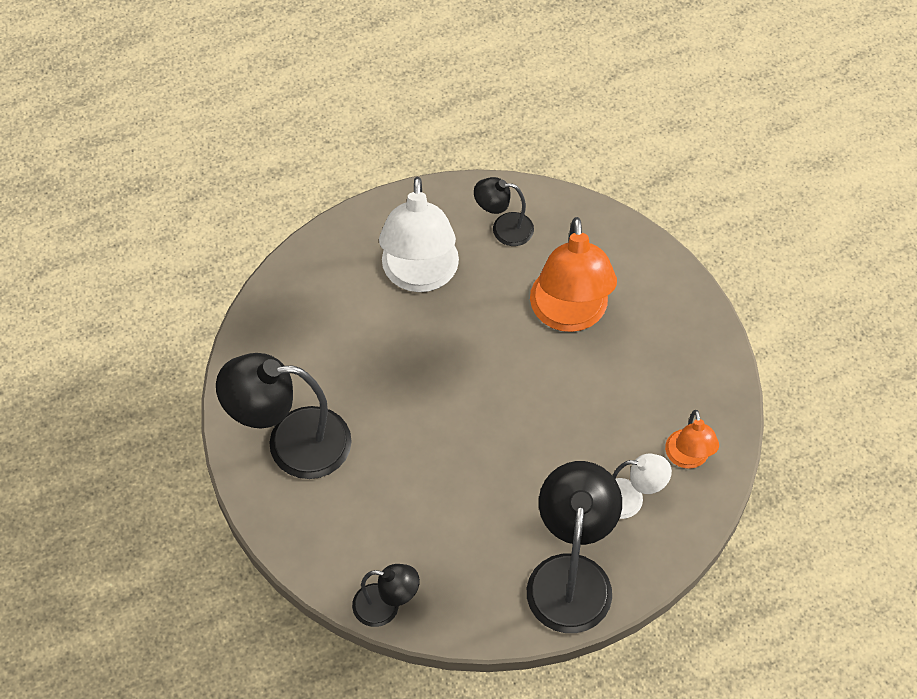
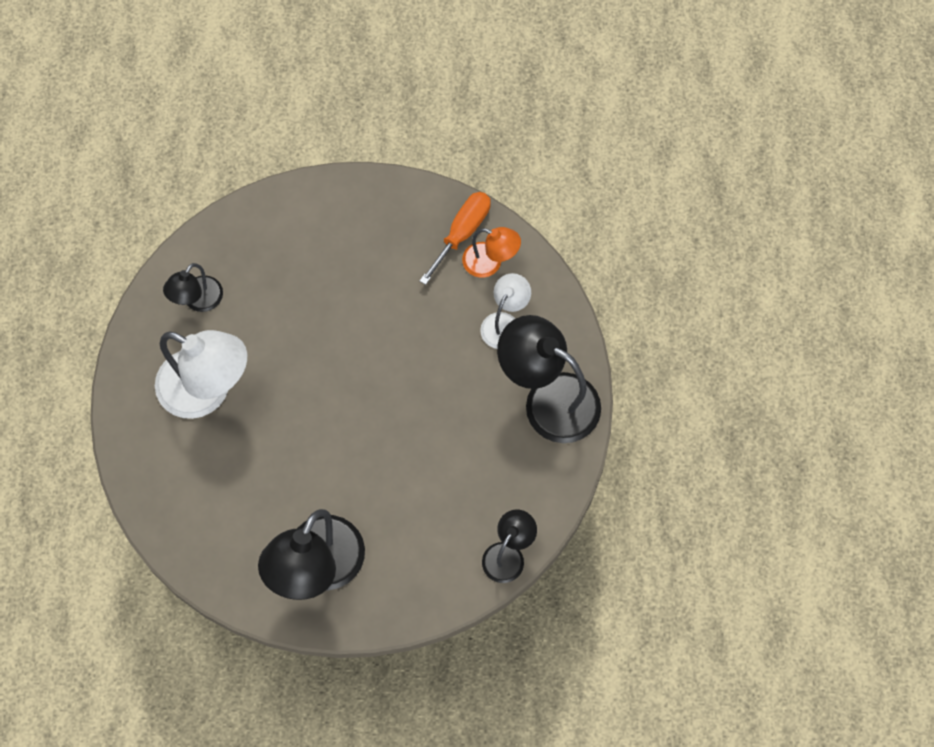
camera: 65 degrees left, 10 degrees up
(569, 314) = (312, 288): orange lamp -> none
(705, 419) = (462, 233): none -> orange screwdriver

